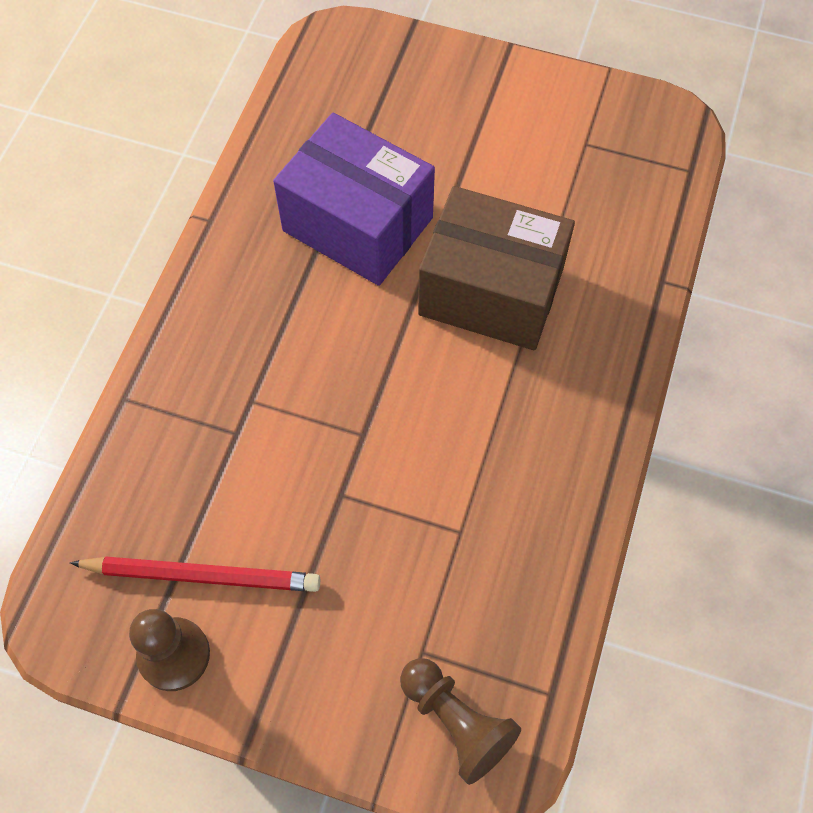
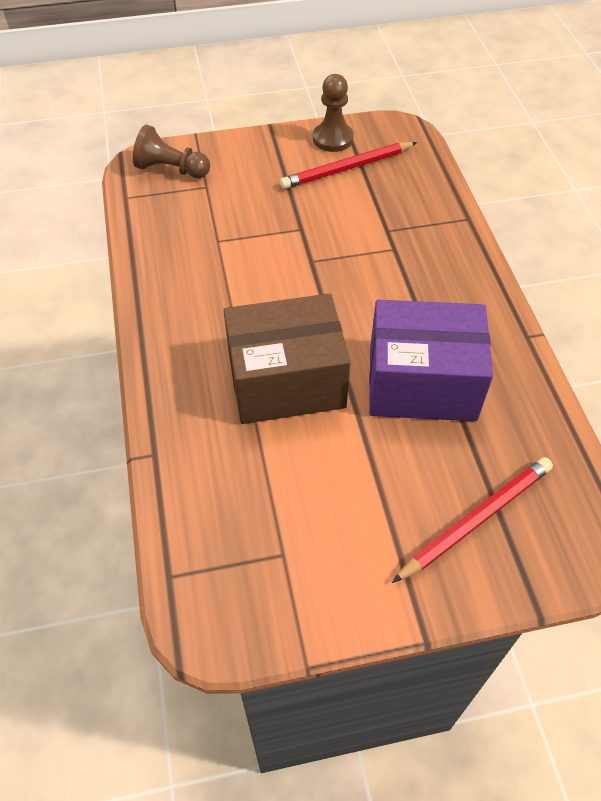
camera: 150 degrees right, 10 degrees down
(408, 95) = (476, 520): none -> red pencil

